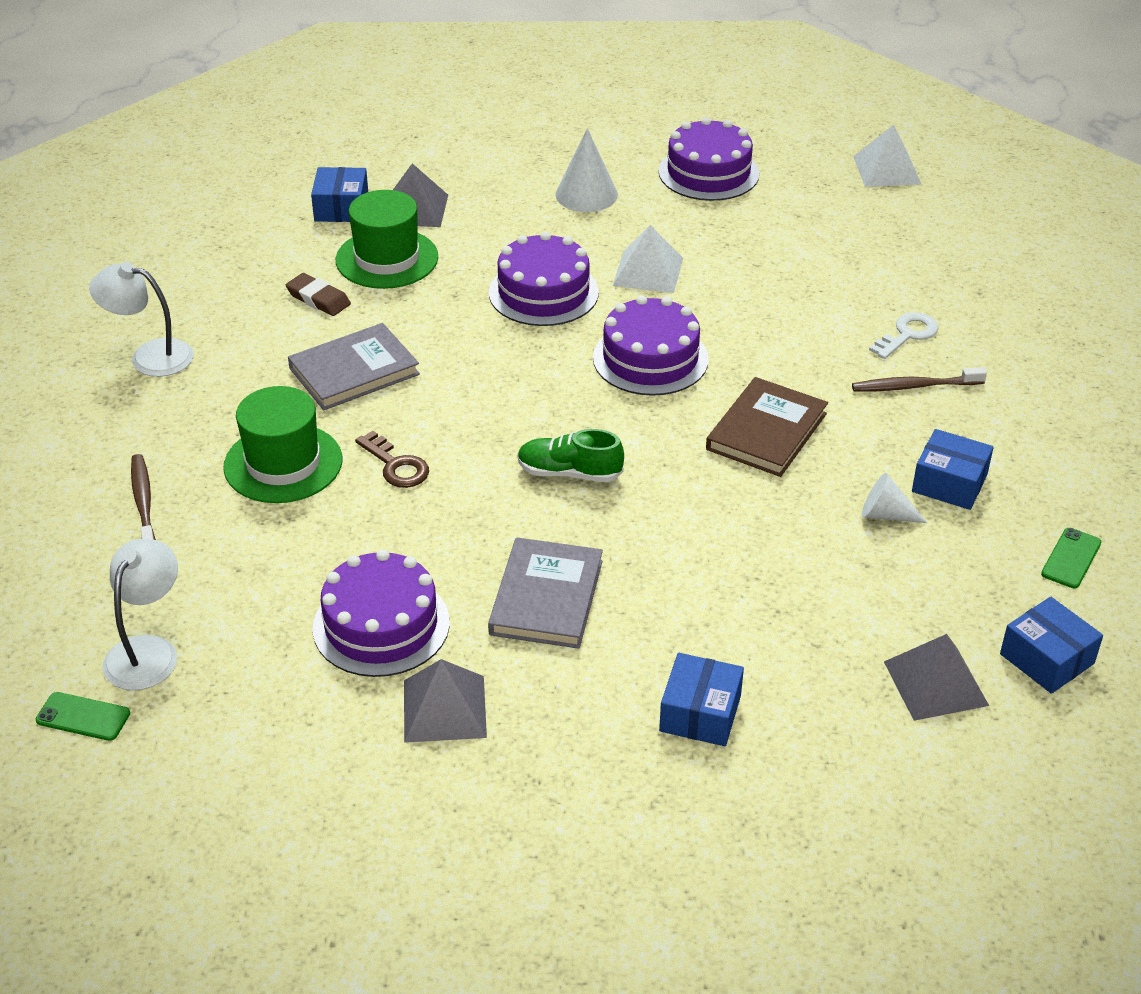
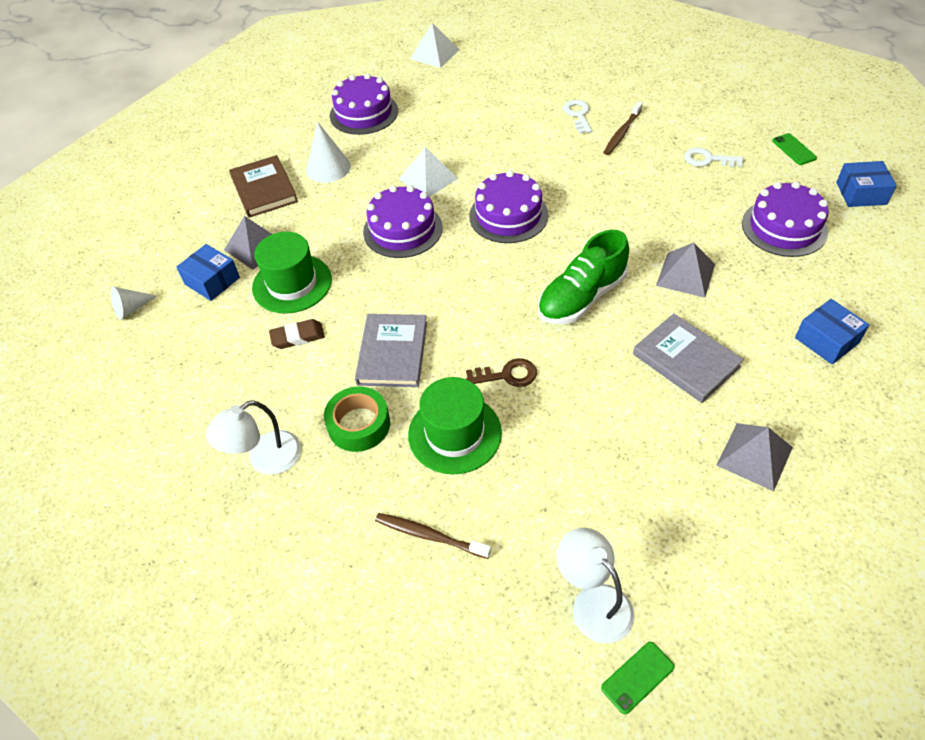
camera: 50 degrees left, 10 degrees up
(240, 394) = (359, 425): none -> green tape
(381, 625) = (656, 453): purple cake -> purple cake (784, 227)
(569, 473) = (581, 297): green shoe -> green shoe, size x1.54
(766, 431) = (612, 202): brown book -> brown book (264, 189)
(885, 514) = (715, 193): white cone -> white cone (131, 309)
(935, 683) = (856, 239): grey pyramid -> grey pyramid (685, 274)
(949, 483) = (708, 159): blue box -> white key

